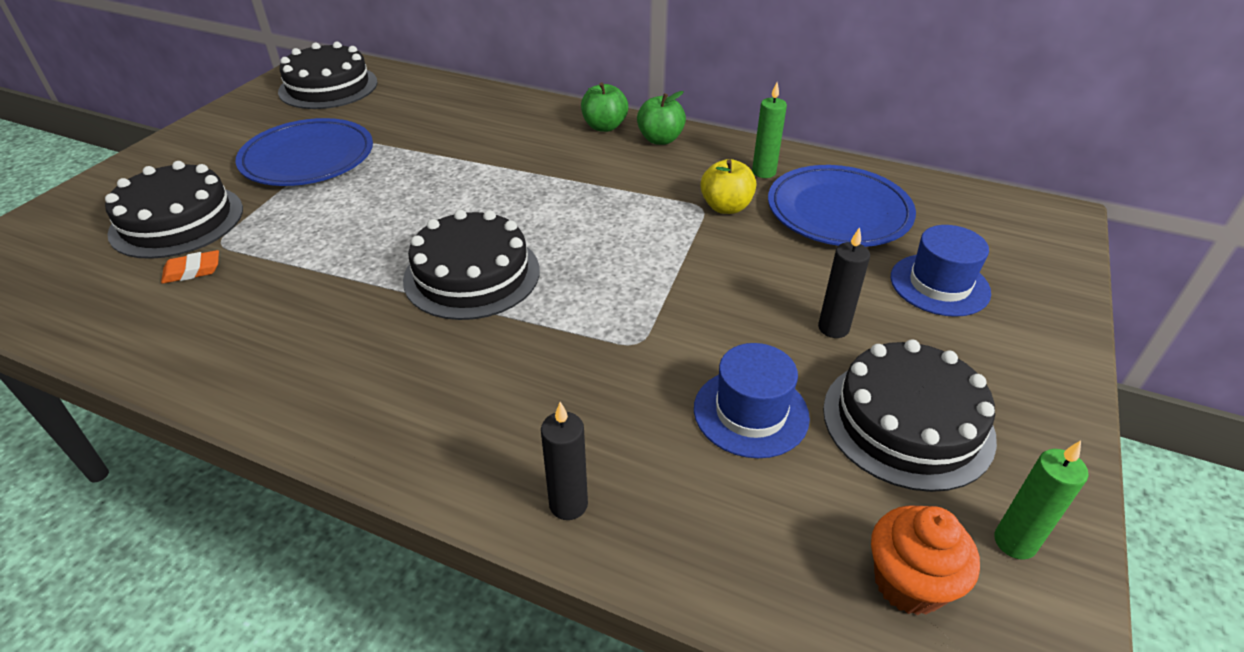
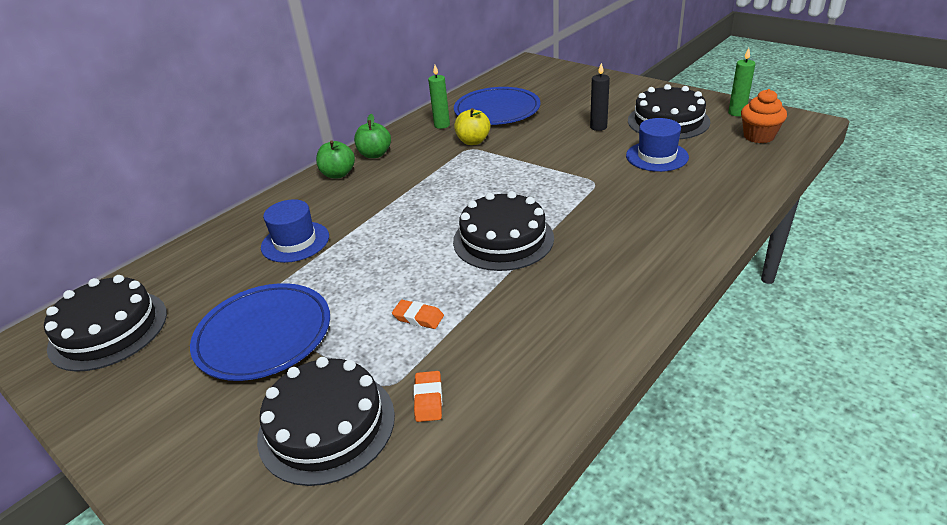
camera: 70 degrees left, 5 degrees down
(320, 239) = (418, 317): none -> orange eraser
(568, 504) = (717, 212): black candle -> none
(939, 285) = (573, 97): blue hat -> blue hat (295, 242)

